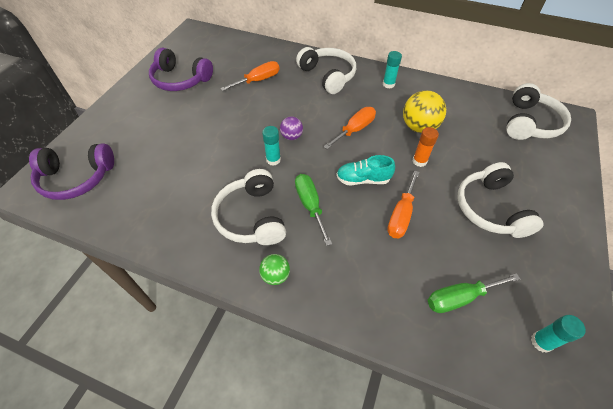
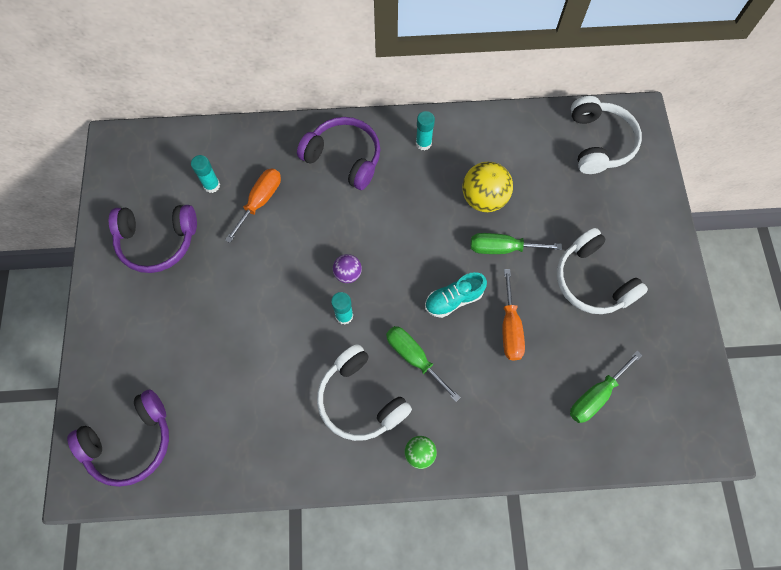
camera: 25 degrees left, 15 degrees up
(328, 76) = (344, 158): white headphones -> purple headphones
(355, 130) = (415, 233): orange screwdriver -> none
(419, 161) = (502, 248): orange glue stick -> green screwdriver
(541, 342) = (674, 406): turquoise glue stick -> turquoise glue stick (212, 185)

